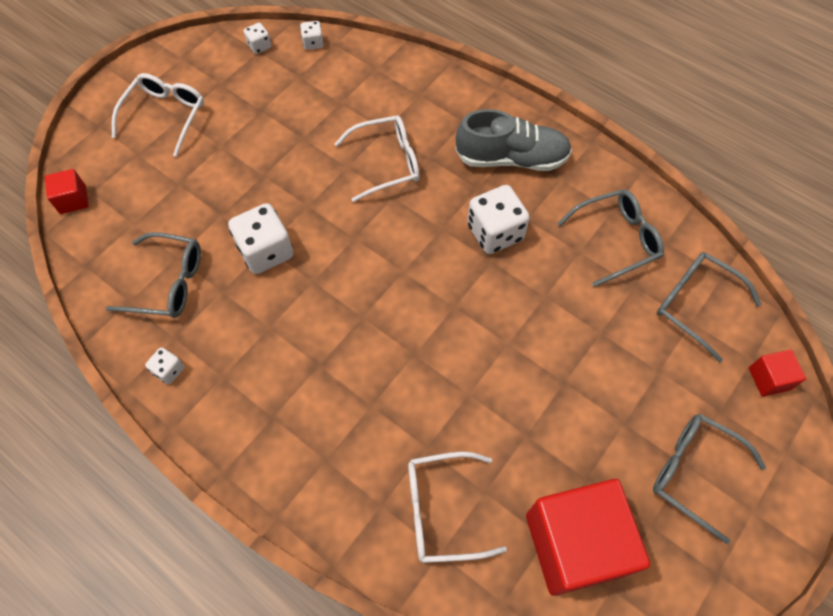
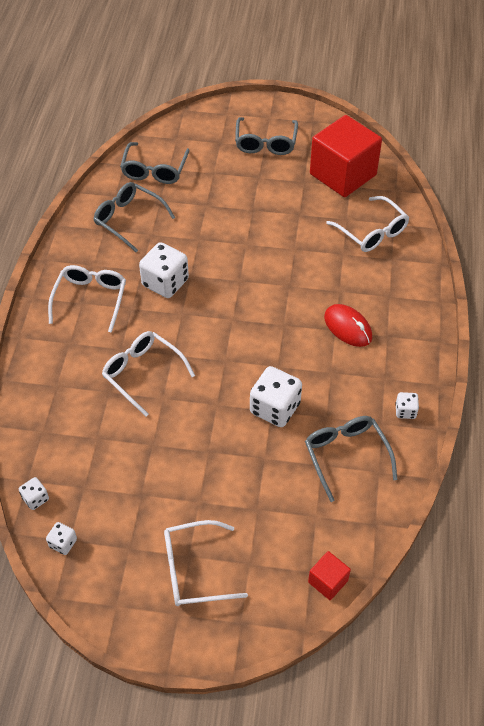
camera: 120 degrees left, 10 degrees down
(313, 381) = (348, 327): none -> red mouse
(511, 158) = (90, 299): grey shoe -> white glasses
(769, 379) = (184, 129): red cube -> none

